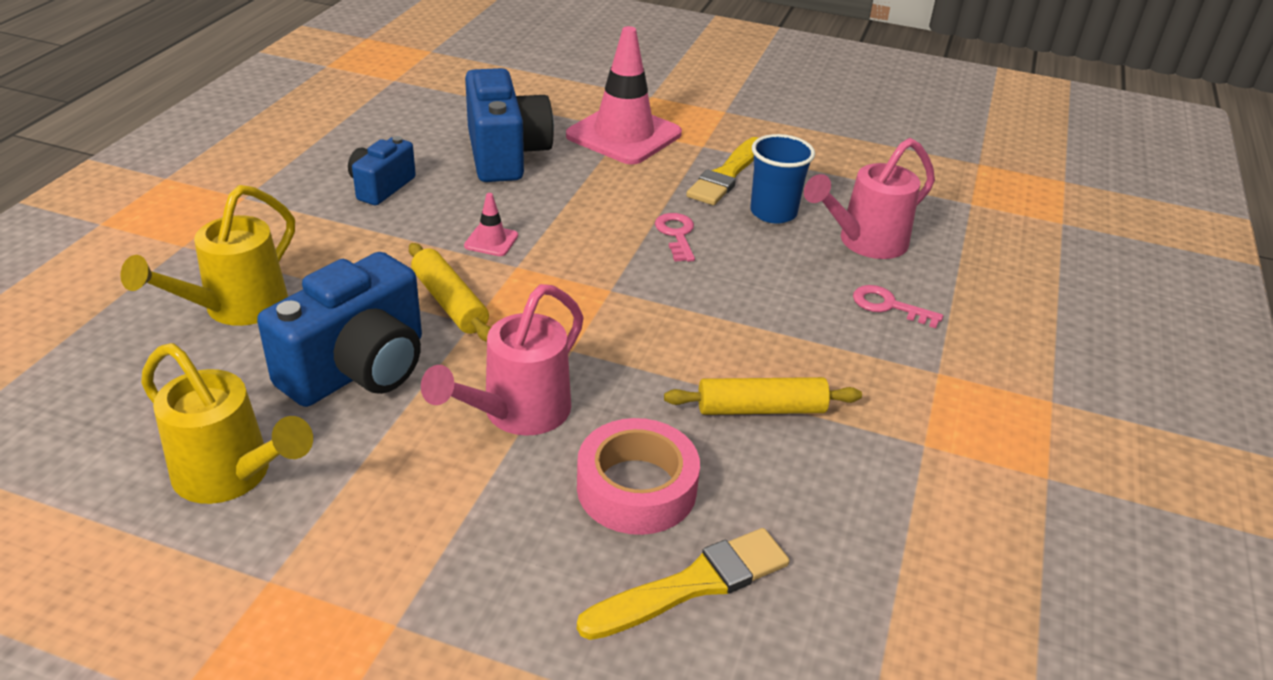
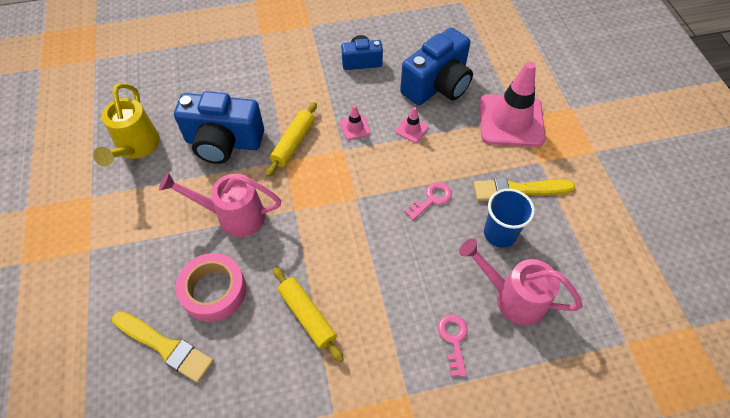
camera: 60 degrees right, 20 degrees up
(236, 308) = (233, 78): yellow watering can -> none
(551, 201) = (412, 129): none -> pink traffic cone

